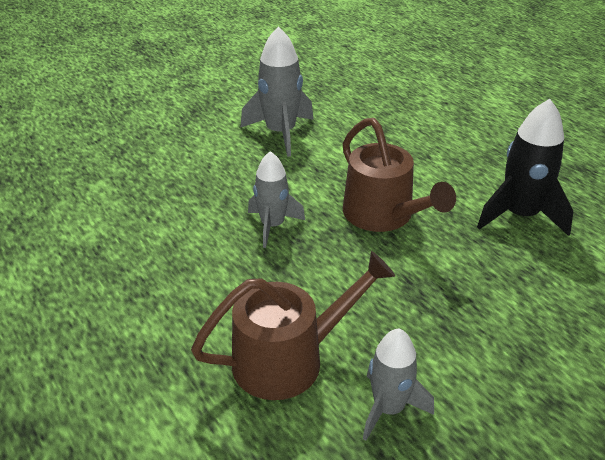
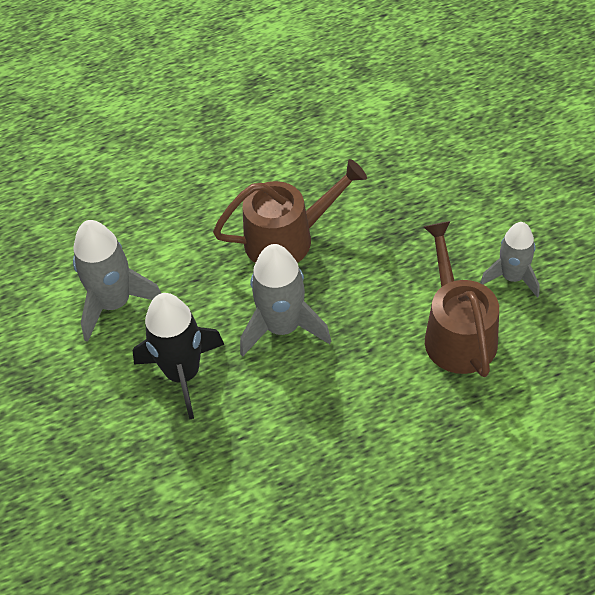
camera: 75 degrees left, 15 degrees up
(272, 226) = (282, 327): grey rocket -> grey rocket, size x1.51
(520, 215) = (311, 143): black rocket -> black rocket (183, 374)

